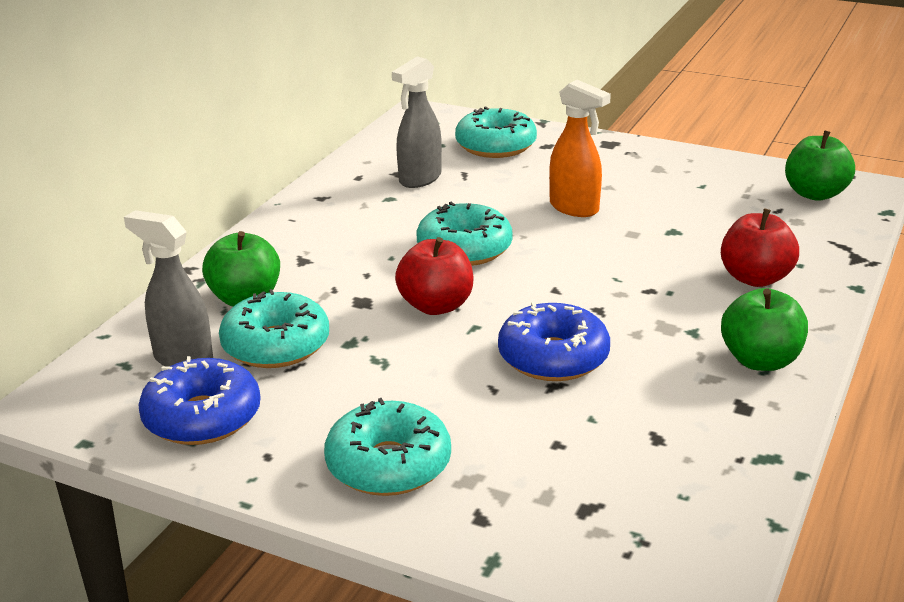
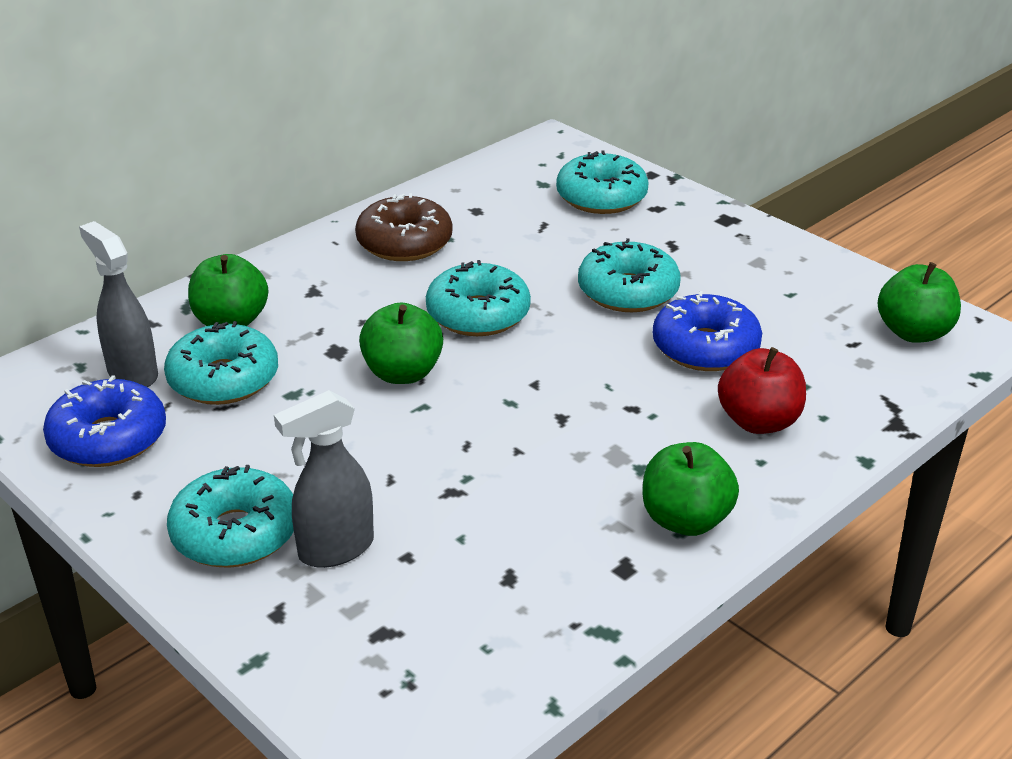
camera: 20 degrees right, 5 degrees up
(355, 208) = (404, 243): none -> brown donut
(419, 179) = (493, 222): grey spray bottle -> grey spray bottle (335, 549)
(436, 306) = (402, 373): red apple -> green apple
(553, 357) = (474, 460): blue donut -> blue donut (705, 348)
(574, 208) = (628, 291): orange spray bottle -> turquoise donut

